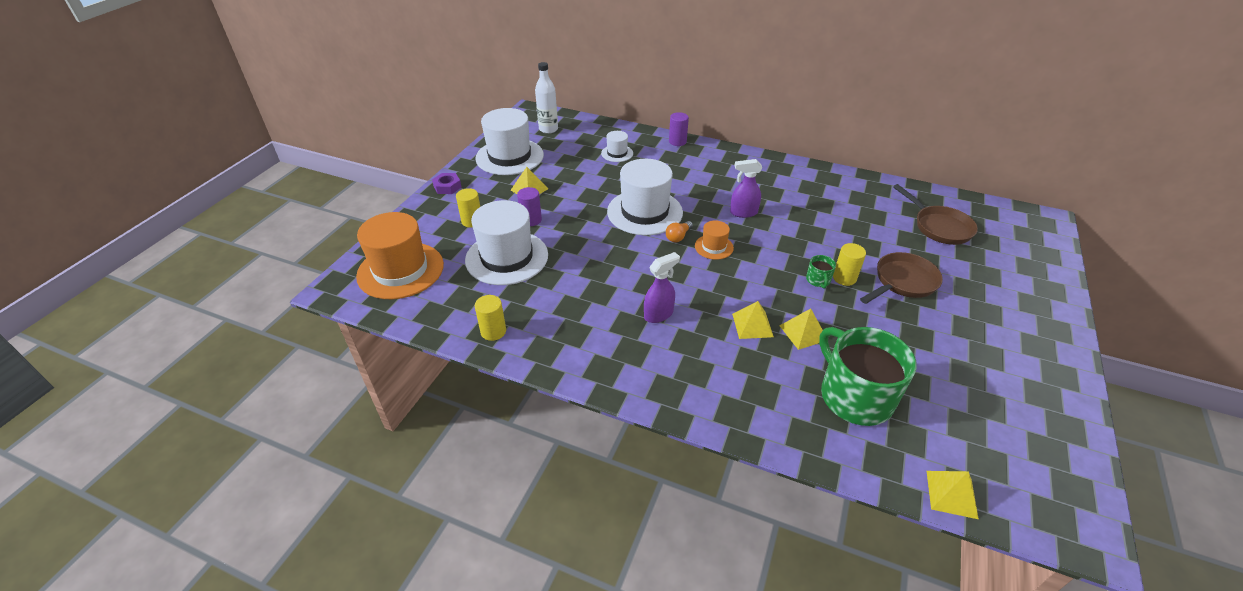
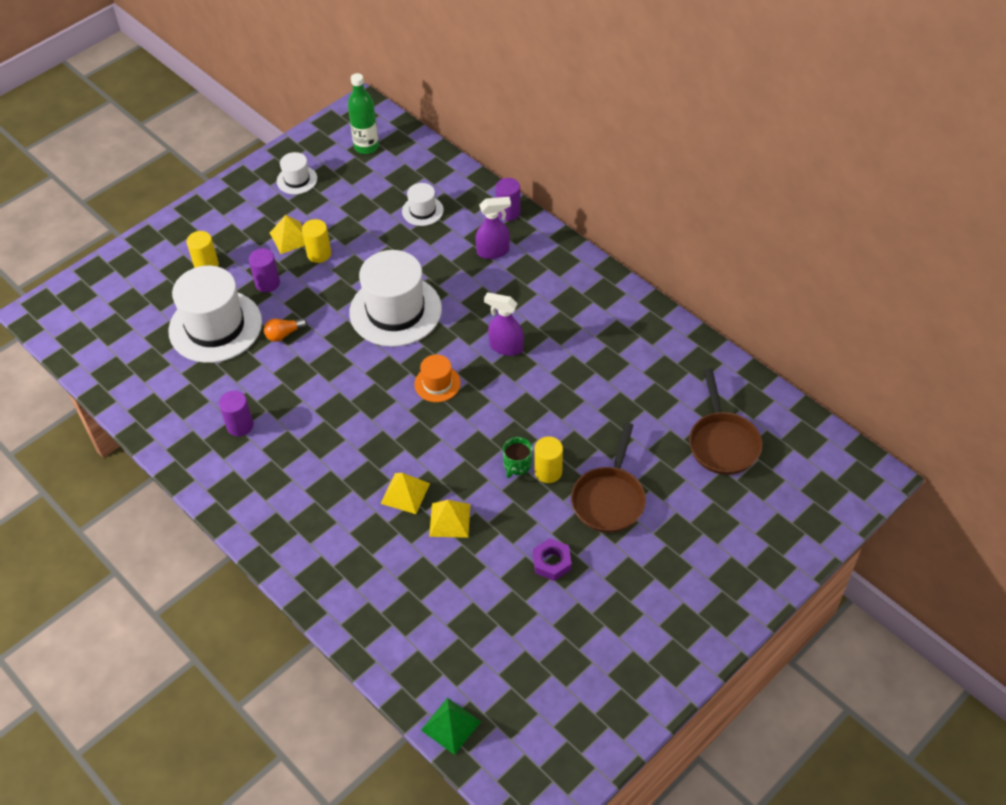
camera: 25 degrees right, 10 degrees up
(400, 270) = (107, 309): orange hat -> none
(447, 187) = (206, 207): purple nut -> purple nut (551, 562)
(493, 331) = (155, 412): yellow cylinder -> yellow cylinder (319, 254)
(509, 157) = (297, 180): white hat -> white hat, size x0.48
(548, 129) = (366, 146): white bottle -> green bottle
(577, 319) = (240, 425): none -> purple cylinder
(659, 314) = (321, 448): purple spray bottle -> purple spray bottle (493, 251)
(678, 237) = (408, 357): orange light bulb -> orange light bulb (284, 334)
(854, 396) = (444, 604): green mug -> none
(903, 282) = (609, 499): brown pan -> brown pan turned 120 degrees clockwise
(951, 494) = (450, 725): yellow pyramid -> green pyramid

